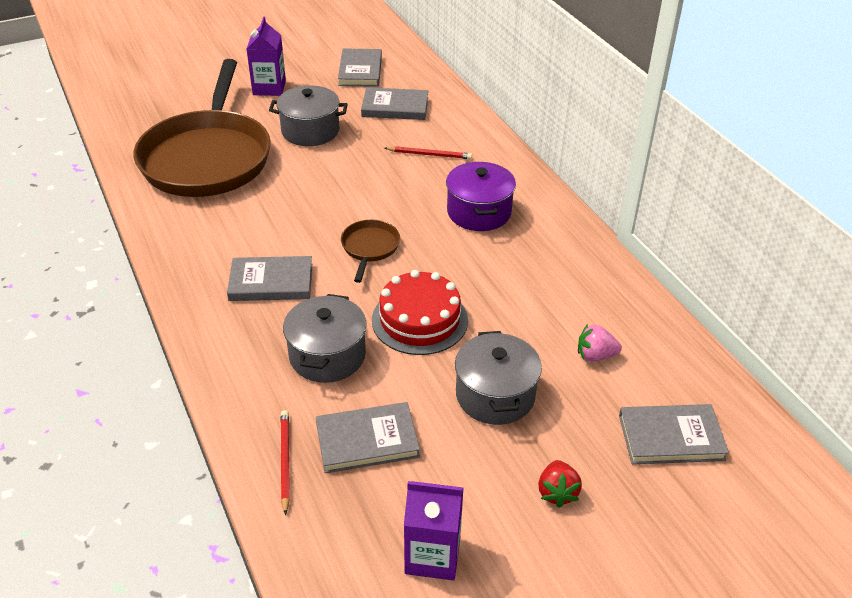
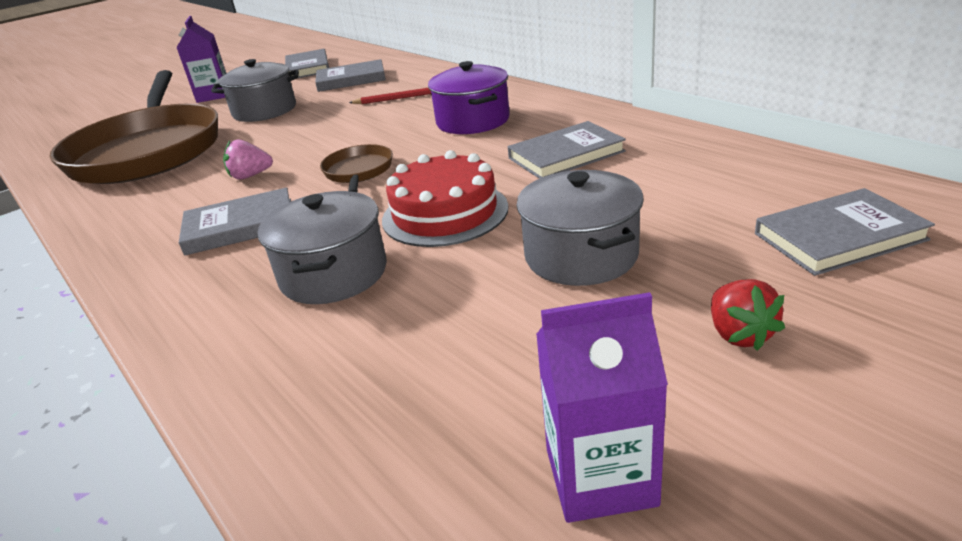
camera: 10 degrees left, 10 degrees down
(285, 461) = (299, 410): red pencil -> none
(367, 440) = (423, 350): grey book -> grey book (566, 155)
(595, 356) = (681, 191): pink strawberry -> pink strawberry (250, 176)

